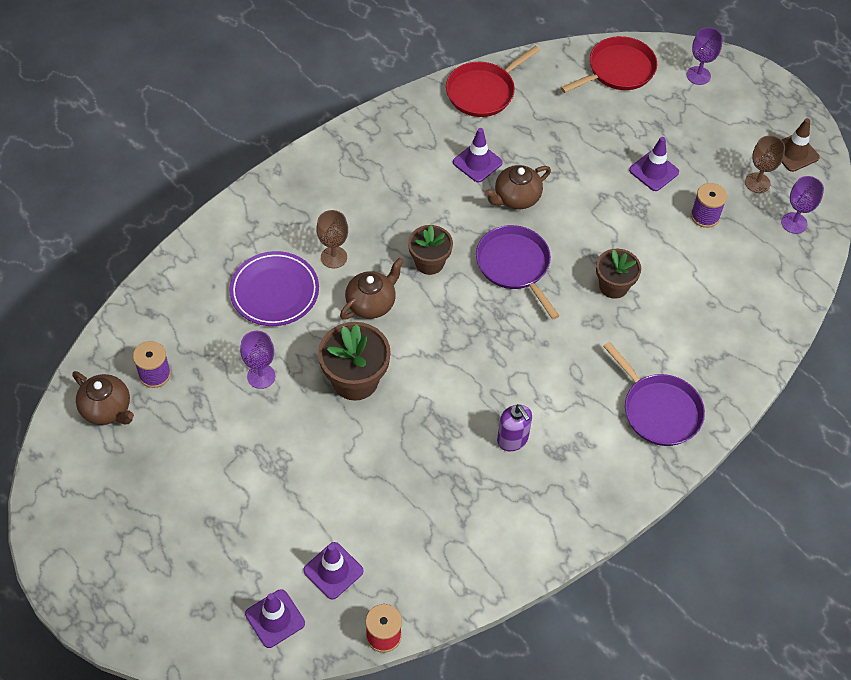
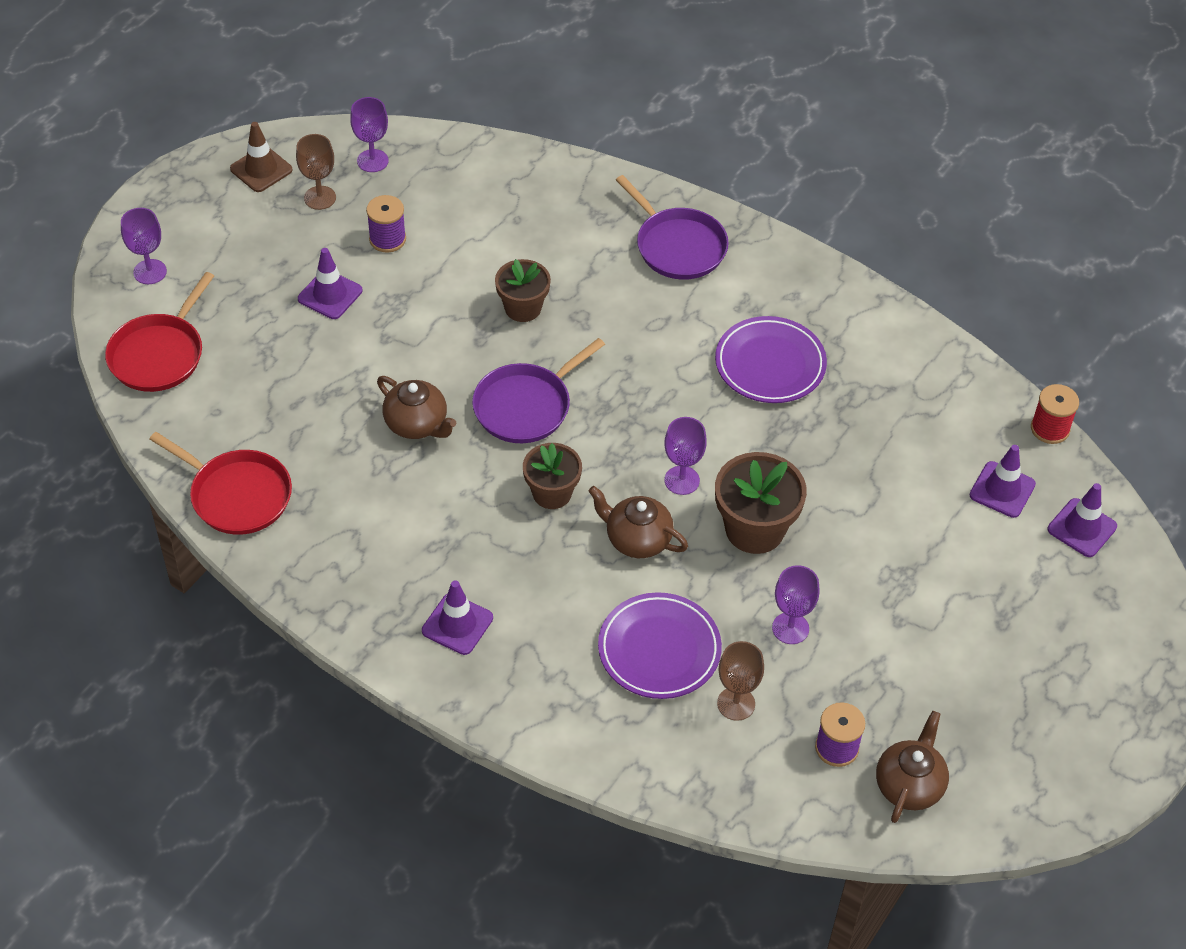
camera: 105 degrees left, 5 degrees down
(333, 257) = (580, 598): brown goblet -> brown goblet (736, 703)
(415, 345) = (682, 480): none -> purple goblet
(477, 162) = (369, 476): purple traffic cone -> purple traffic cone (457, 624)
(512, 440) = (770, 364): purple soap dispenser -> purple plate
(618, 70) = (159, 354): red pan -> red pan turned 105 degrees counterclockwise
(659, 410) = (678, 246): purple pan -> purple pan turned 105 degrees clockwise

